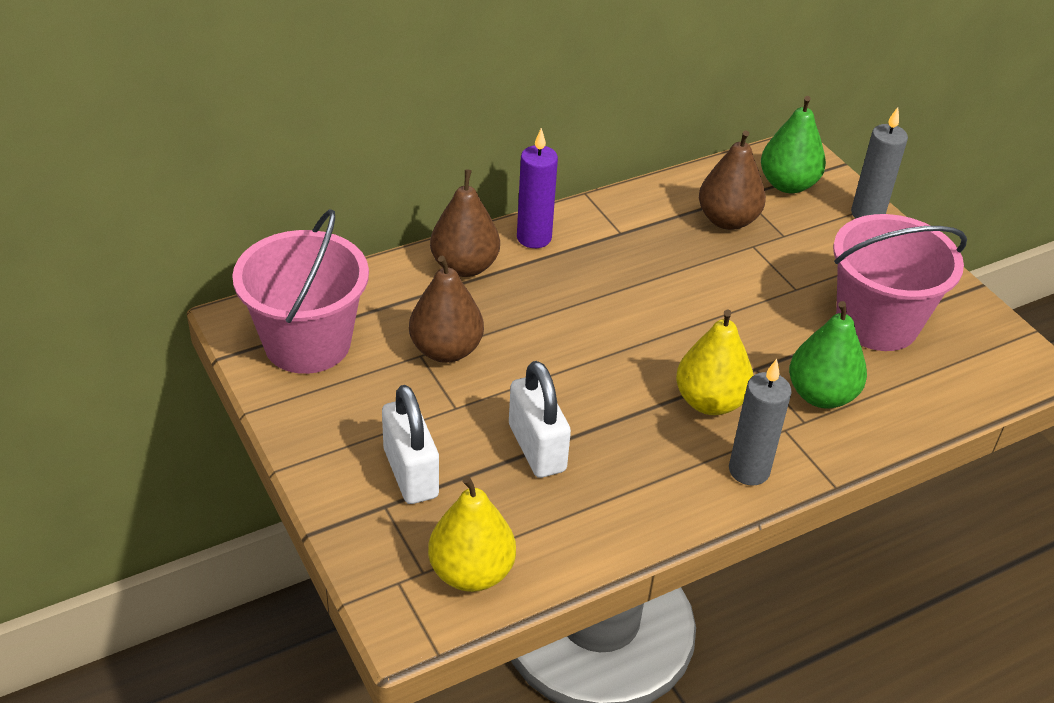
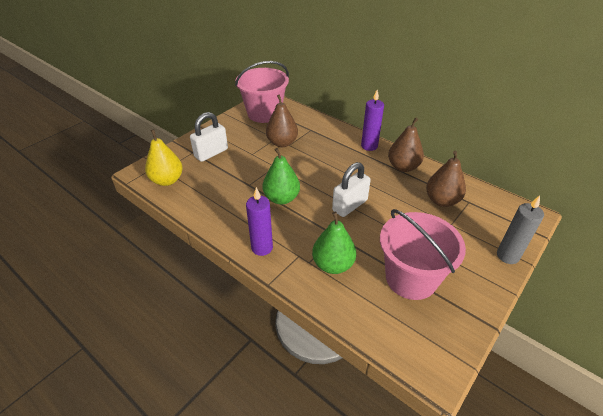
camera: 70 degrees right, 0 degrees up
(464, 266) = (335, 134): brown pear -> brown pear (403, 167)
(537, 448) = (241, 179): white padlock -> white padlock (349, 205)
(710, 401) = (301, 224): yellow pear -> none
(749, 470) = (262, 248): grey candle -> purple candle
(787, 184) = (497, 216): green pear -> green pear (281, 198)

